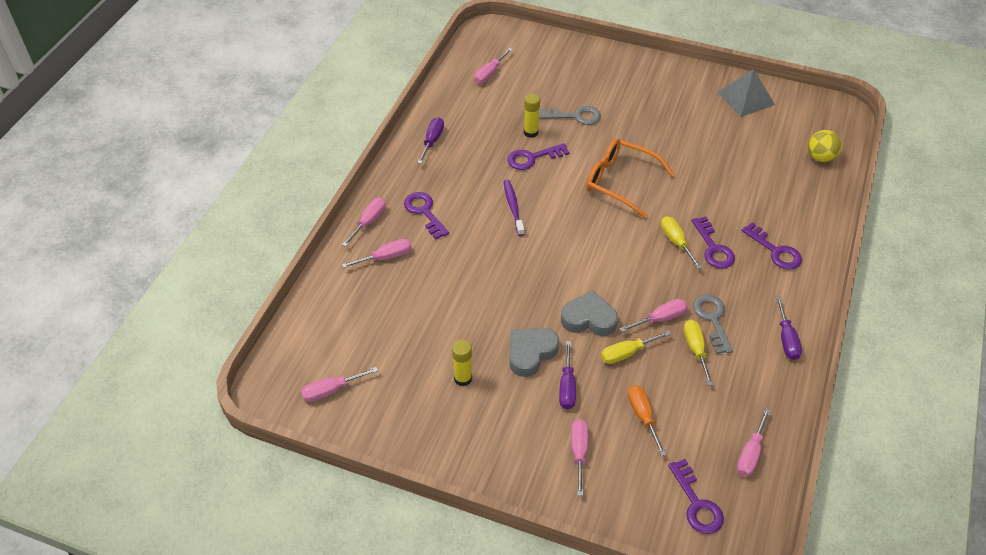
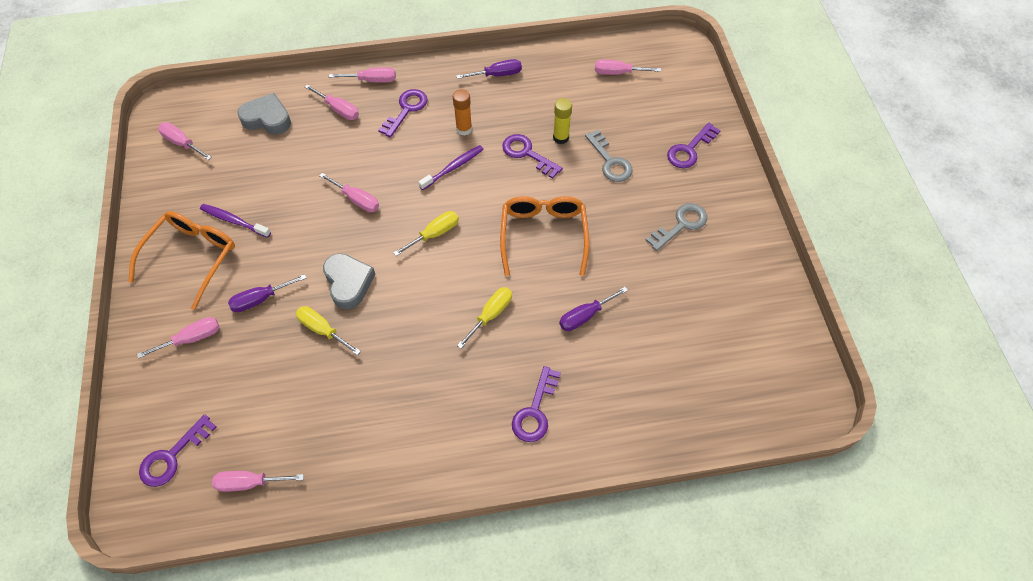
camera: 60 degrees right, 10 degrees up
(463, 378) = (234, 221): yellow glue stick -> purple toothbrush
(476, 184) = (464, 129): none -> orange glue stick
(484, 425) = (191, 258): none -> orange glasses
(530, 353) = (285, 256): grey heart -> grey heart (267, 119)
(643, 416) = (253, 373): orange screwdriver -> none
(660, 318) = (380, 341): pink screwdriver -> pink screwdriver (357, 200)
(695, 349) = (357, 386): yellow screwdriver -> yellow screwdriver (434, 234)
(712, 319) = (404, 386): grey key -> grey key (681, 224)
(713, 248) = (503, 351): purple key -> purple key (689, 150)
(746, 98) = (758, 297): grey pyramid -> none
(786, 339) = (414, 465): purple screwdriver -> purple screwdriver (585, 316)
(820, 157) = (716, 406): yellow ball -> none

